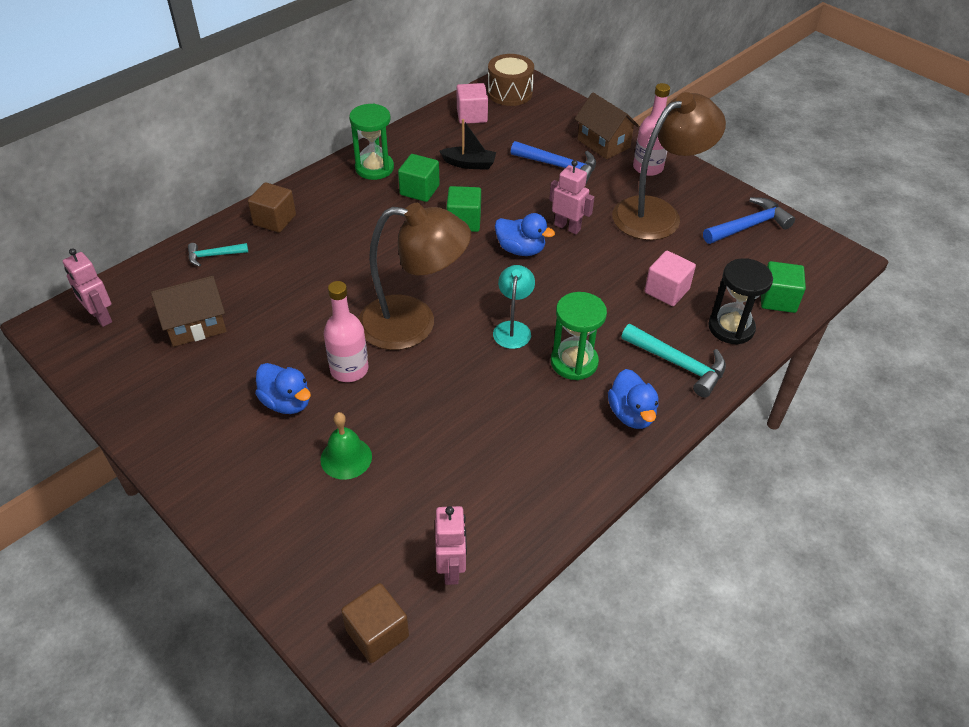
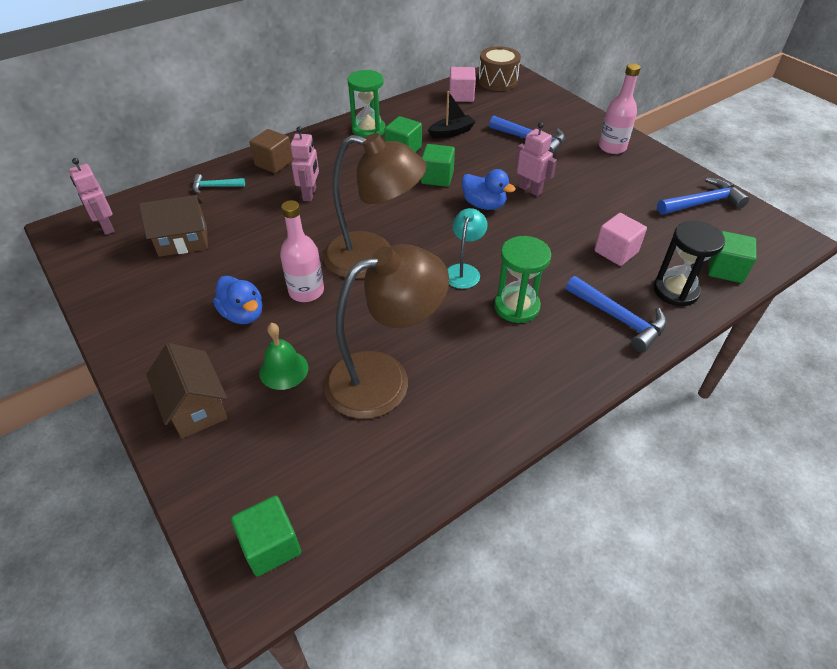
camera: 10 degrees right, 0 degrees up
(377, 633) = (271, 545): brown cube -> green cube
(451, 568) = (359, 489): pink robot -> pink robot (310, 194)
(469, 164) = (451, 132): black boat -> black boat turned 45 degrees counterclockwise
(603, 143) = (574, 125): brown house -> brown house (196, 407)
(631, 414) = (565, 360): blue duck -> none
(657, 213) = (616, 185): brown lamp -> brown lamp (384, 378)
(678, 364) = (618, 318): turquoise hammer -> blue hammer

